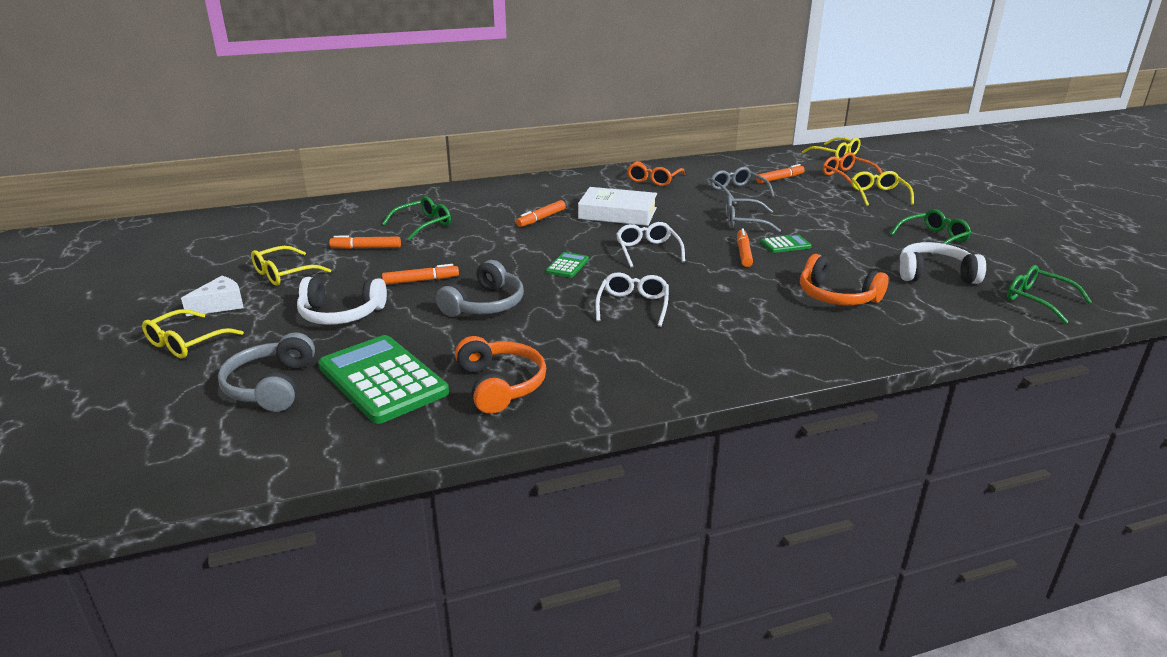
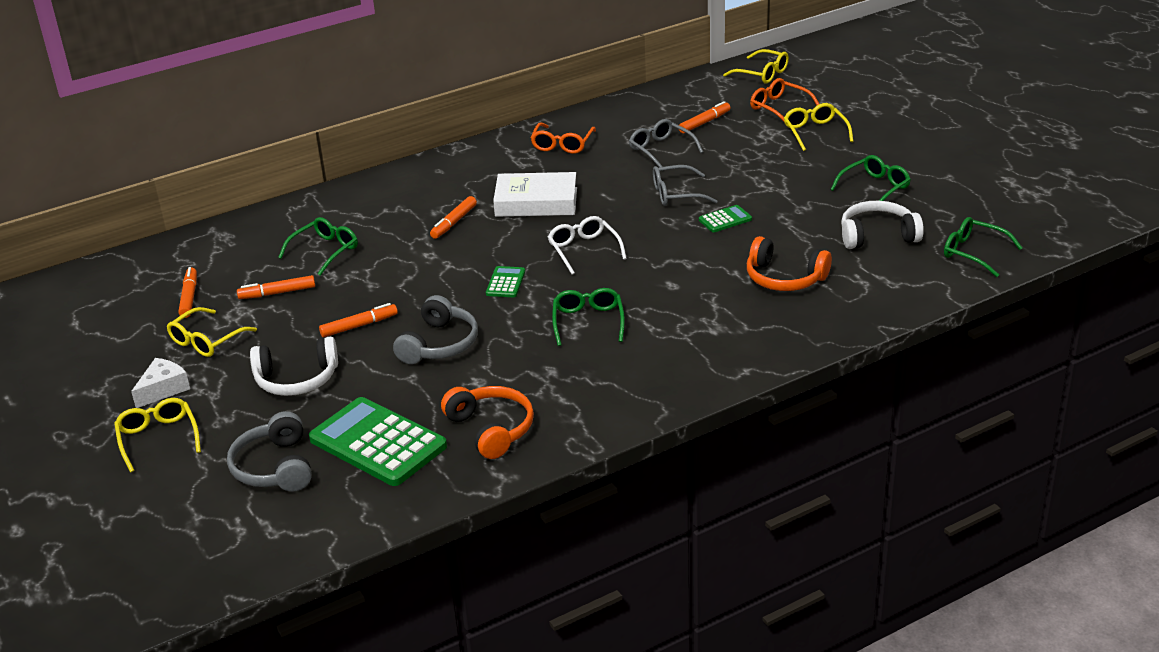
camera: 10 degrees left, 5 degrees up
(185, 343) = (158, 438): yellow glasses -> yellow glasses turned 135 degrees clockwise
(633, 305) = (588, 321): white glasses -> green glasses
(743, 253) = (684, 237): orange marker -> orange marker (189, 297)

